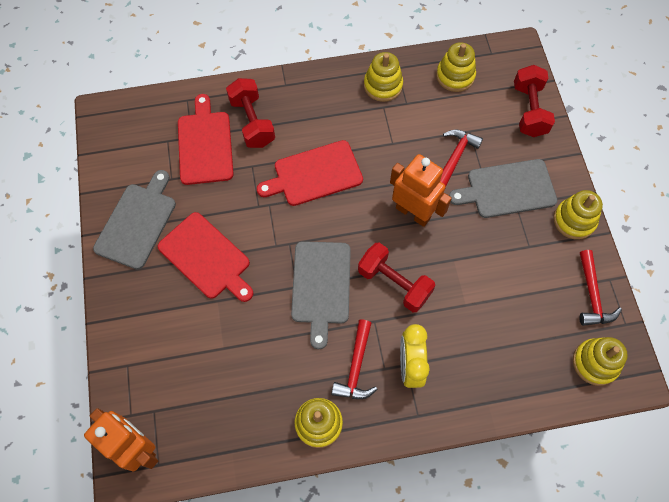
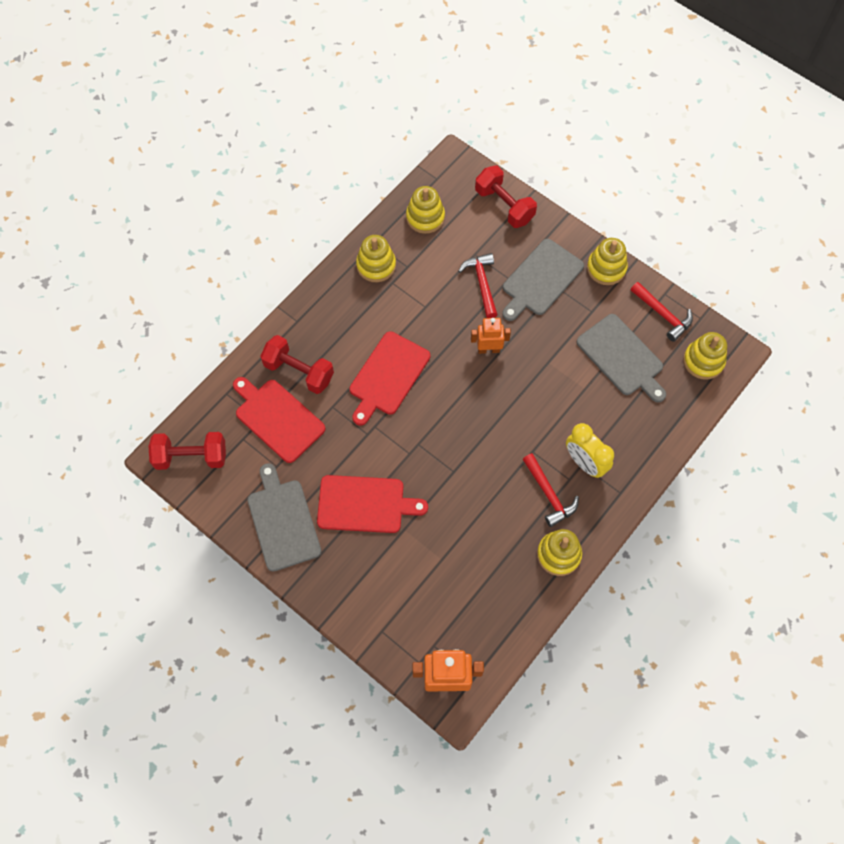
camera: 40 degrees left, 0 degrees up
(321, 286) = (471, 457): grey cutting board -> grey cutting board (621, 357)
(394, 283) = (522, 413): red dumbbell -> red dumbbell (191, 457)
(413, 213) = (488, 349): orange robot -> orange robot, size x0.64

